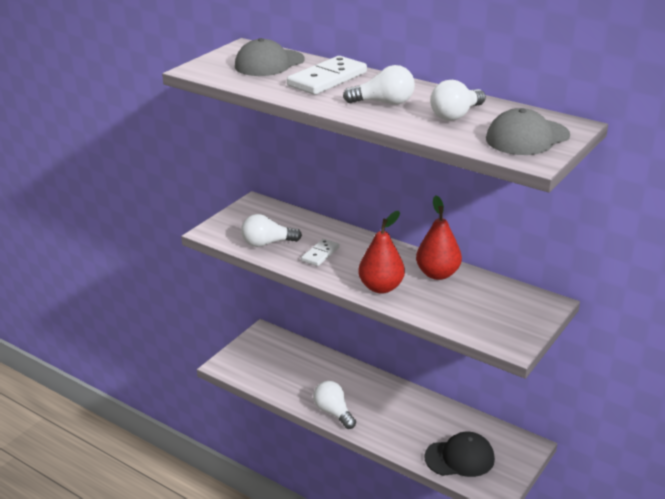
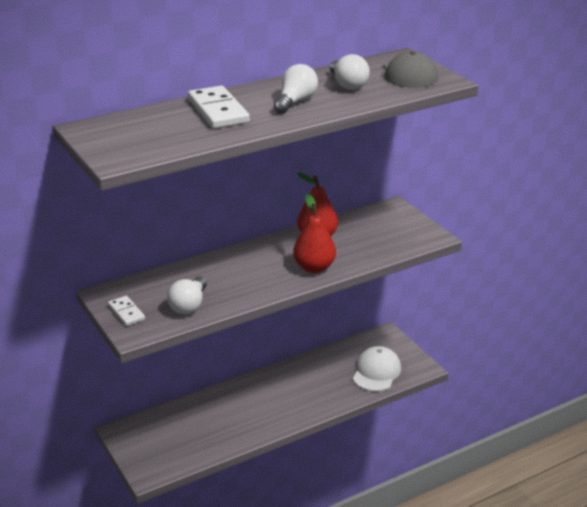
camera: 65 degrees left, 0 degrees up
(269, 63) = (146, 126): grey cap -> none
(320, 254) = (235, 282): white domino -> white domino (126, 312)
(333, 412) = (274, 421): white light bulb -> none
(460, 458) = (376, 372): black cap -> white cap

